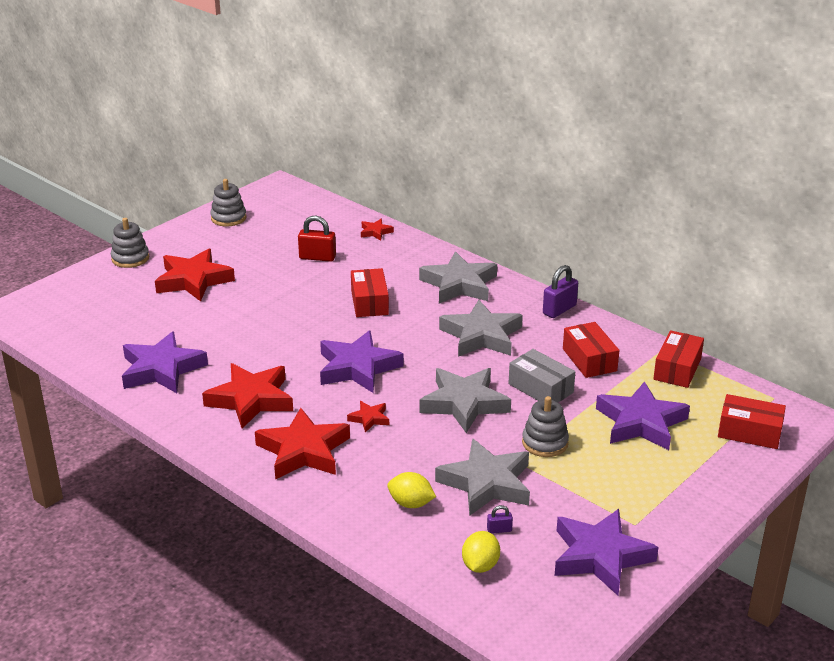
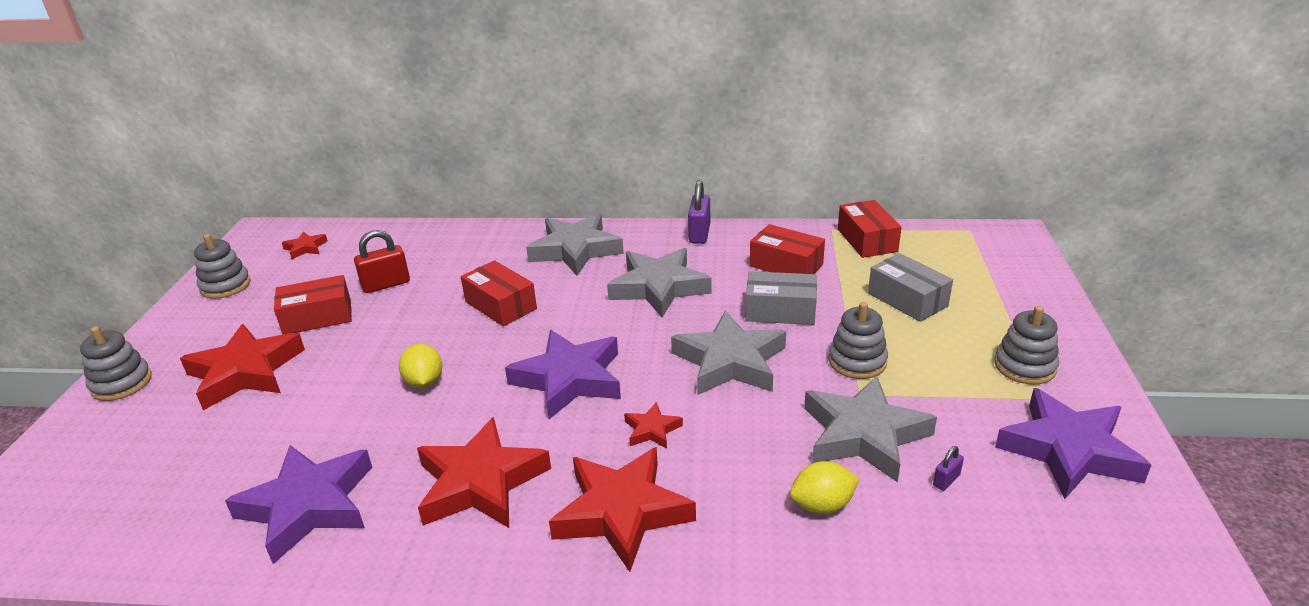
camera: 35 degrees left, 0 degrees up
(375, 232) = (426, 236): red star -> red star (305, 248)
(480, 565) = (987, 535): yellow lemon -> yellow lemon (424, 382)
(640, 422) = (907, 300): purple star -> grey box
(653, 501) = (1024, 366): none -> grey stacking toy
(749, 432) = (997, 265): red box -> red box (317, 317)

